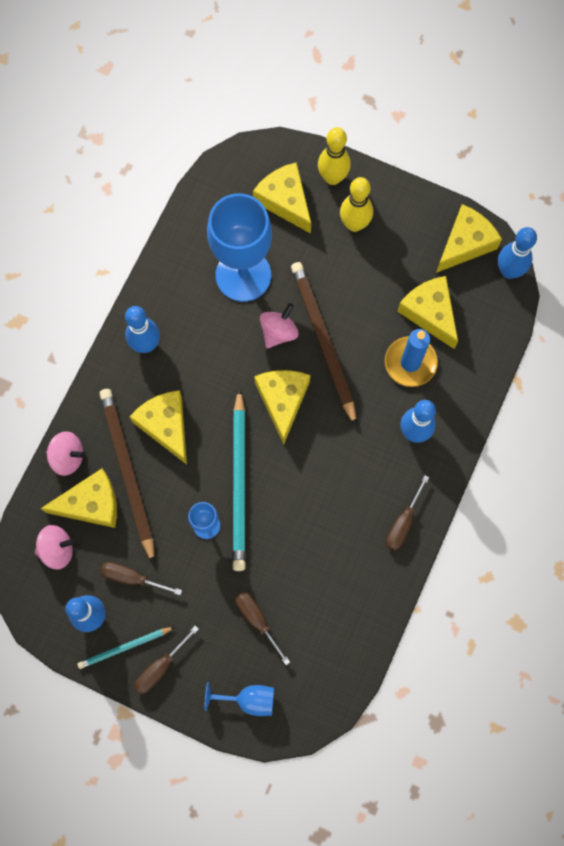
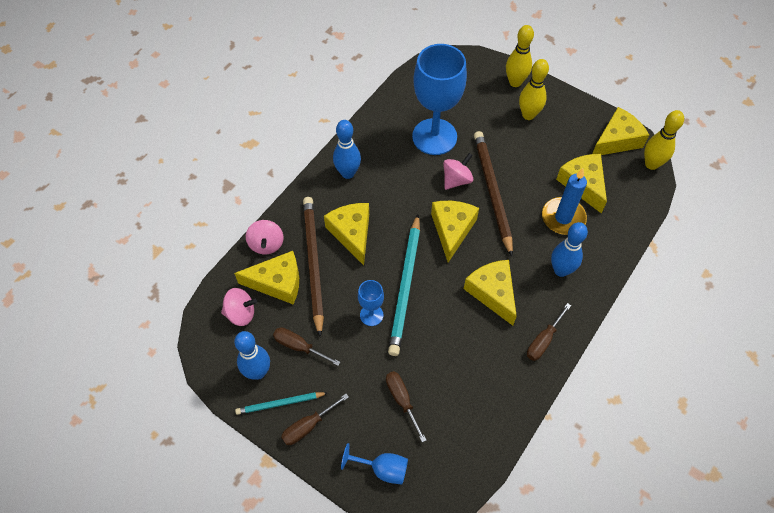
camera: 10 degrees right, 15 degrees down
(68, 457) = (266, 244): pink spinning top -> pink spinning top turned 60 degrees clockwise
(285, 201) = (475, 92): yellow cheese -> yellow cheese (492, 293)
(508, 271) = (651, 164): blue bowling pin -> yellow bowling pin

